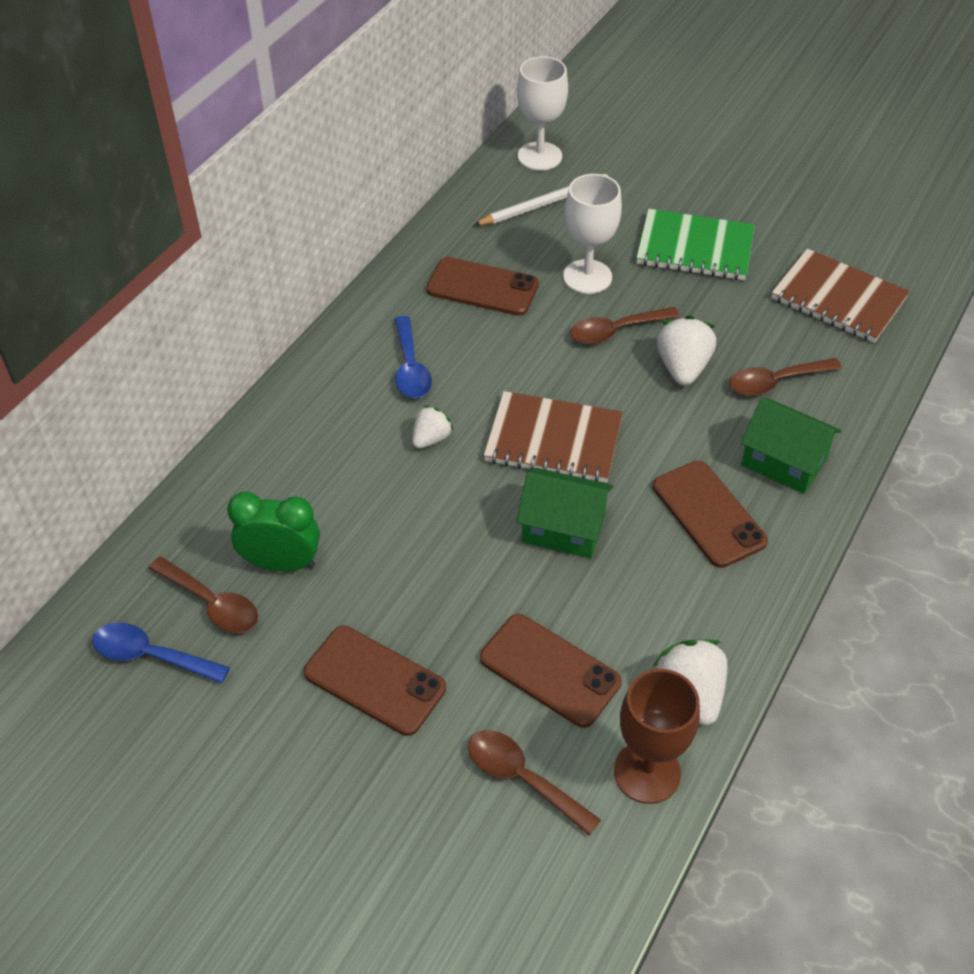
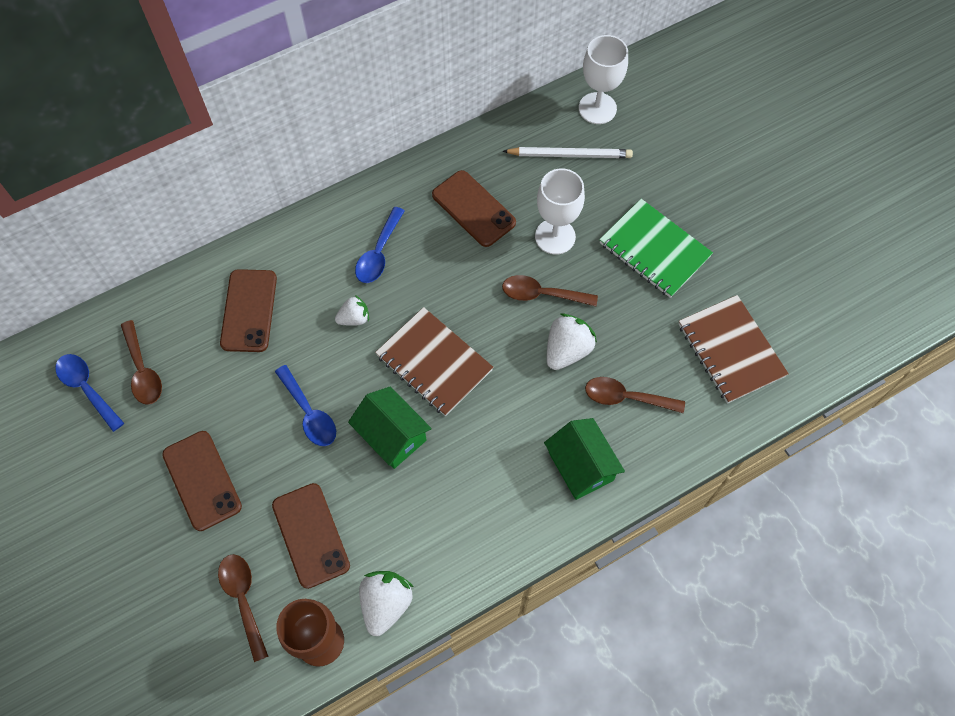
camera: 30 degrees right, 15 degrees up
(281, 563) = (201, 364): green clock -> none
(451, 551) = (309, 413): none -> blue spoon
(708, 514) = (497, 478): brown phone -> brown phone (249, 311)

